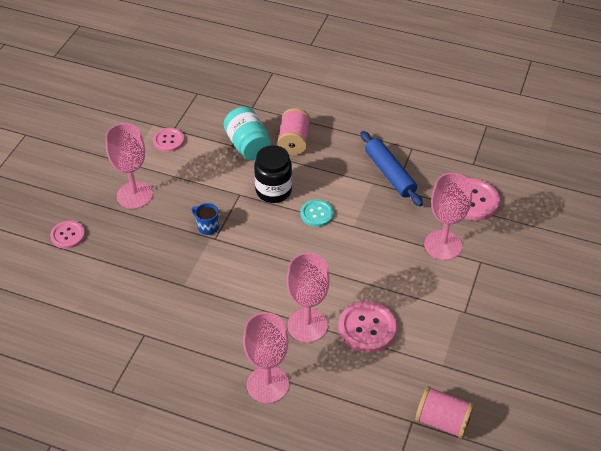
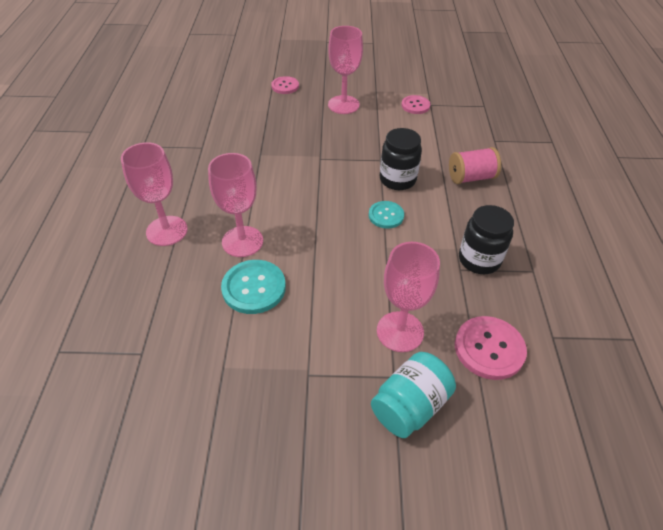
camera: 70 degrees right, 0 degrees up
(207, 227) = (331, 151): blue mug -> none
(248, 146) = (443, 150): turquoise jar -> turquoise jar (410, 406)
(367, 328) = (254, 288): pink button -> turquoise button
(390, 174) = (479, 260): blue rolling pin -> black jar
(442, 421) = (145, 382): pink spool -> none

